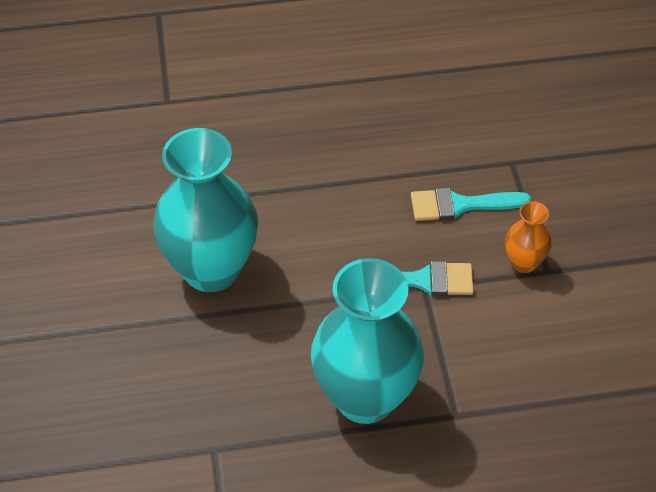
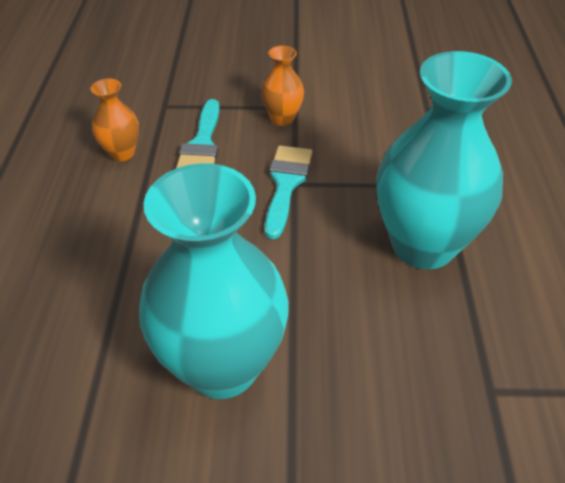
camera: 80 degrees left, 5 degrees down
(429, 149) = (121, 153): none -> orange vase

